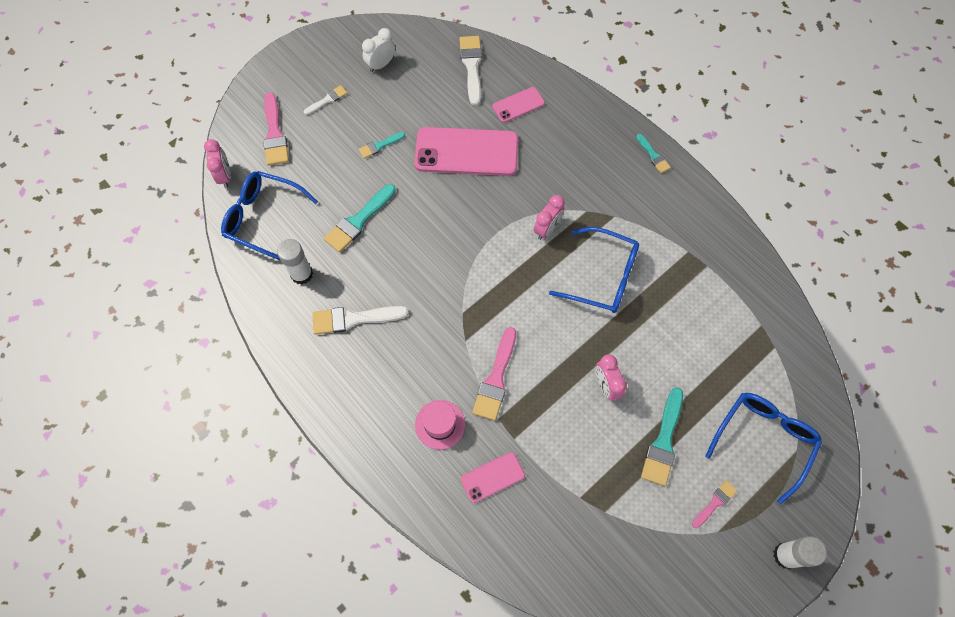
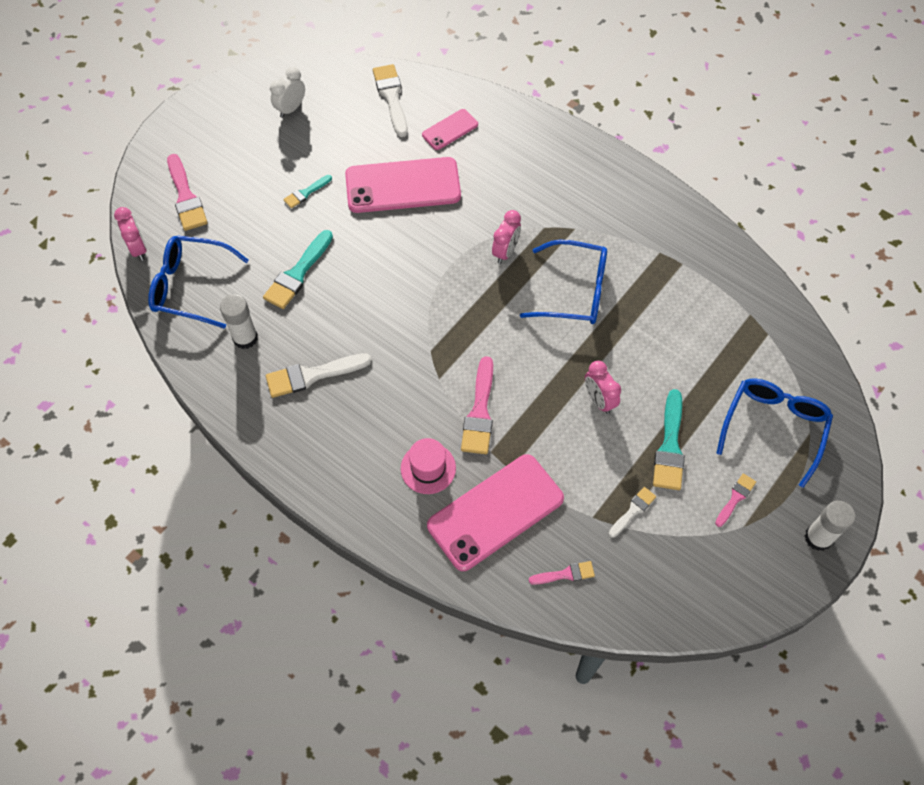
camera: 10 degrees left, 5 degrees down
(327, 100) = (238, 153): white brush -> white brush (633, 511)
(492, 477) = (495, 512): pink phone -> pink phone, size x1.99
(545, 548) = (565, 574): none -> pink brush
(653, 155) = (604, 161): turquoise brush -> none

